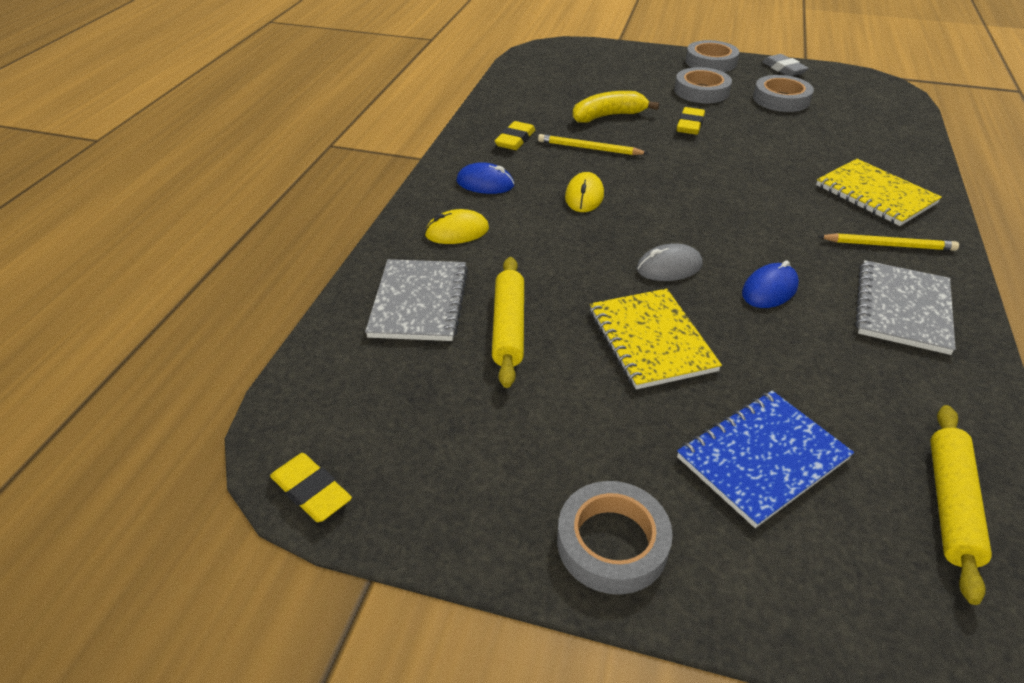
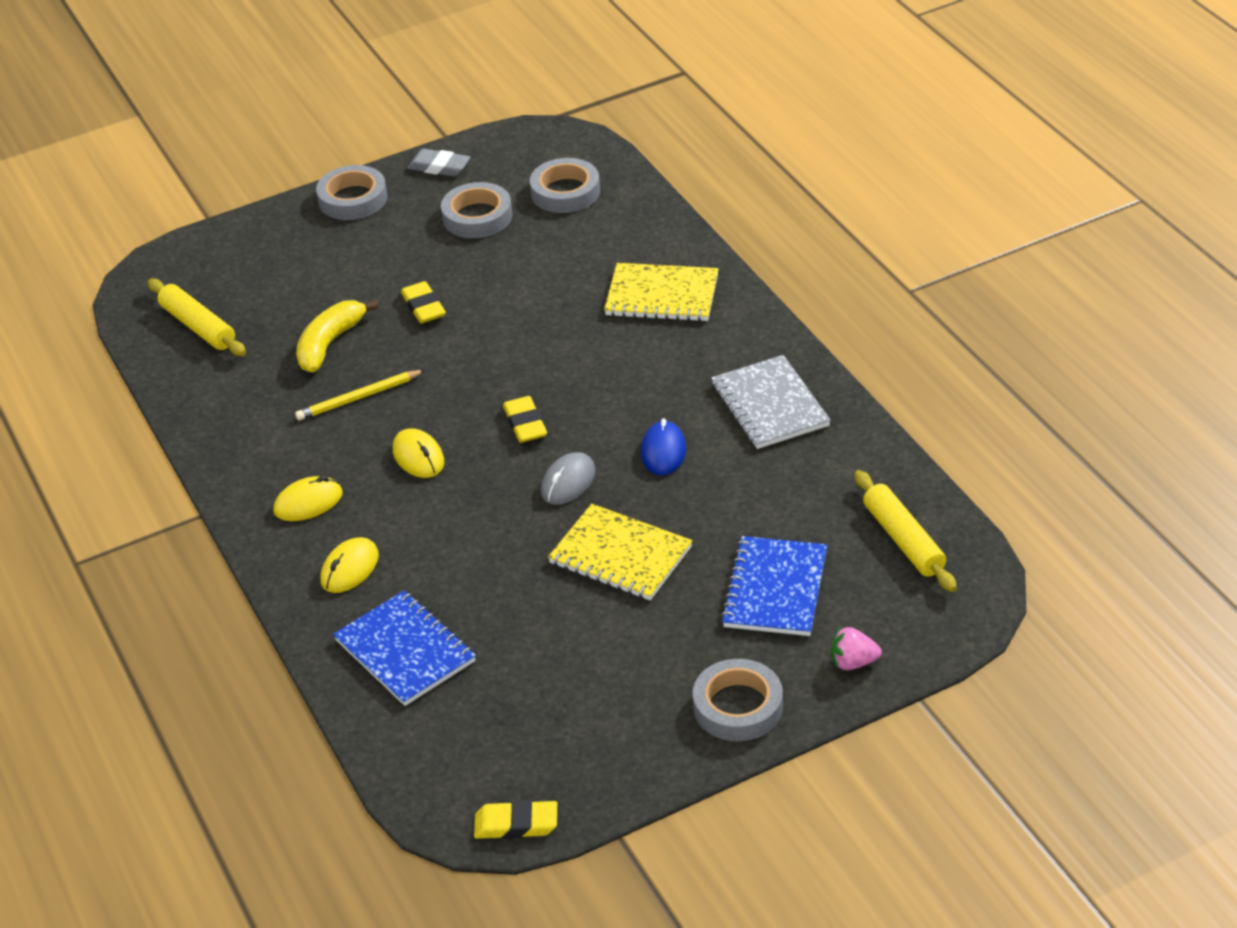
camera: 40 degrees left, 0 degrees up
(419, 302) = (405, 651): grey notebook -> blue notebook
(485, 183) = (308, 502): blue mouse -> yellow mouse
(508, 327) = (503, 620): yellow rolling pin -> yellow rolling pin (198, 326)
(515, 140) = (271, 433): yellow eraser -> yellow eraser (525, 424)
(701, 91) = (387, 251): grey tape -> grey tape (565, 192)
(778, 592) = (853, 662): none -> pink strawberry
(888, 245) = (714, 347): yellow pencil -> none

